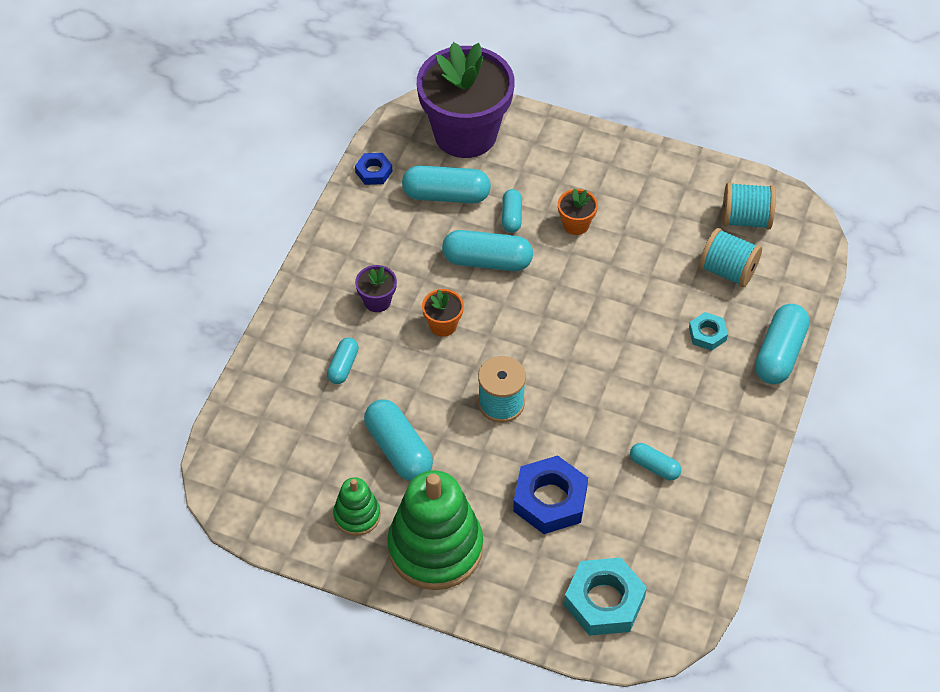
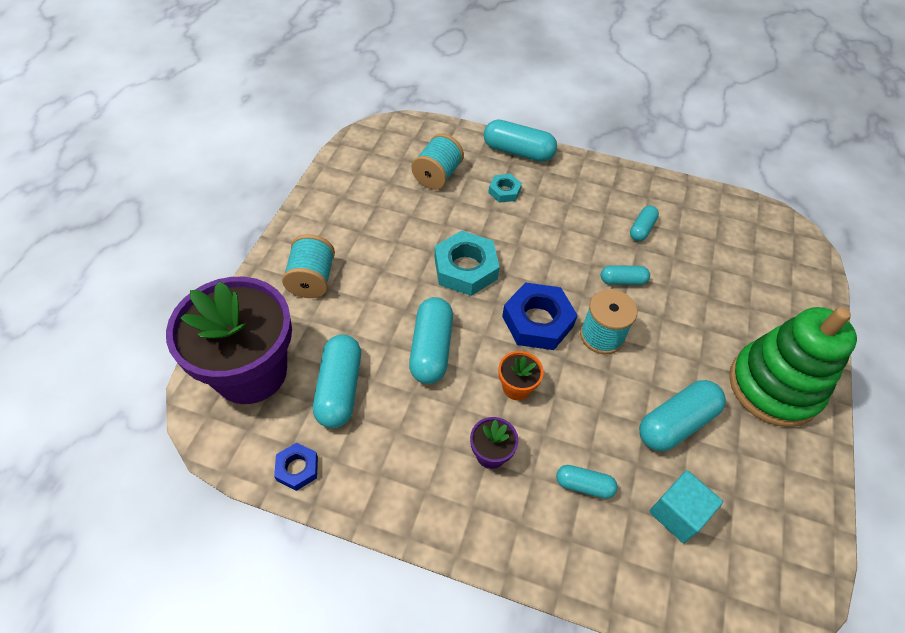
camera: 95 degrees left, 0 degrees up
(312, 433) = (678, 513): none -> turquoise cube
(357, 515) = (763, 459): green stacking toy -> none
(511, 217) = (373, 328): turquoise capsule -> turquoise capsule (622, 281)
(550, 500) = (694, 298): blue nut -> blue nut (537, 321)
(576, 224) = (384, 276): orange flower pot -> none
(604, 601) = (776, 264): turquoise nut -> turquoise nut (465, 268)
(745, 219) = (382, 162): turquoise spool -> turquoise spool (312, 280)

